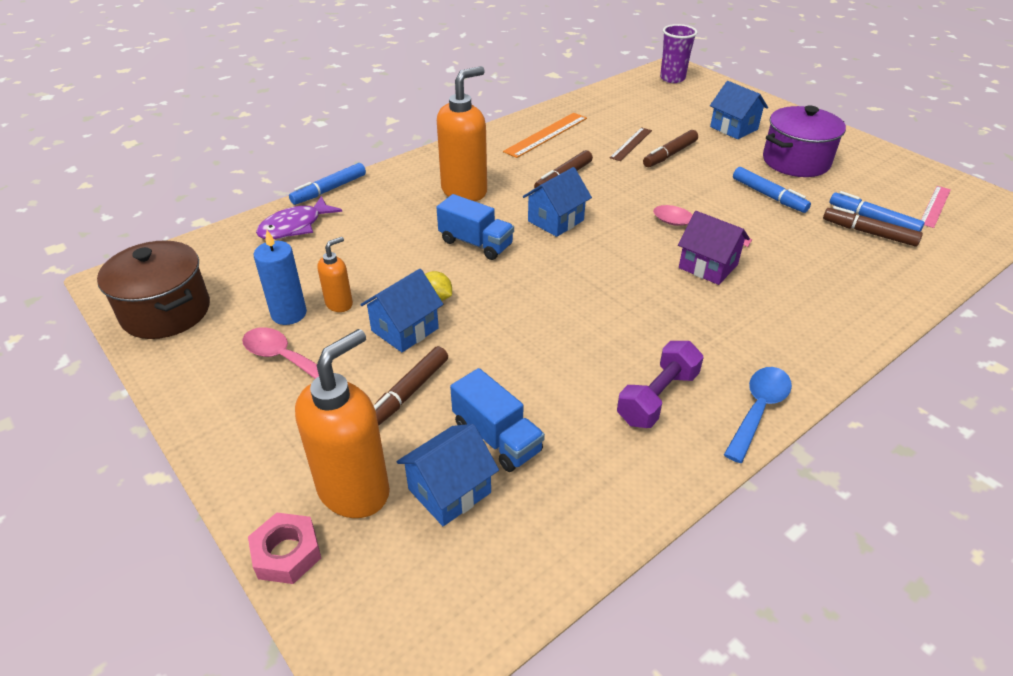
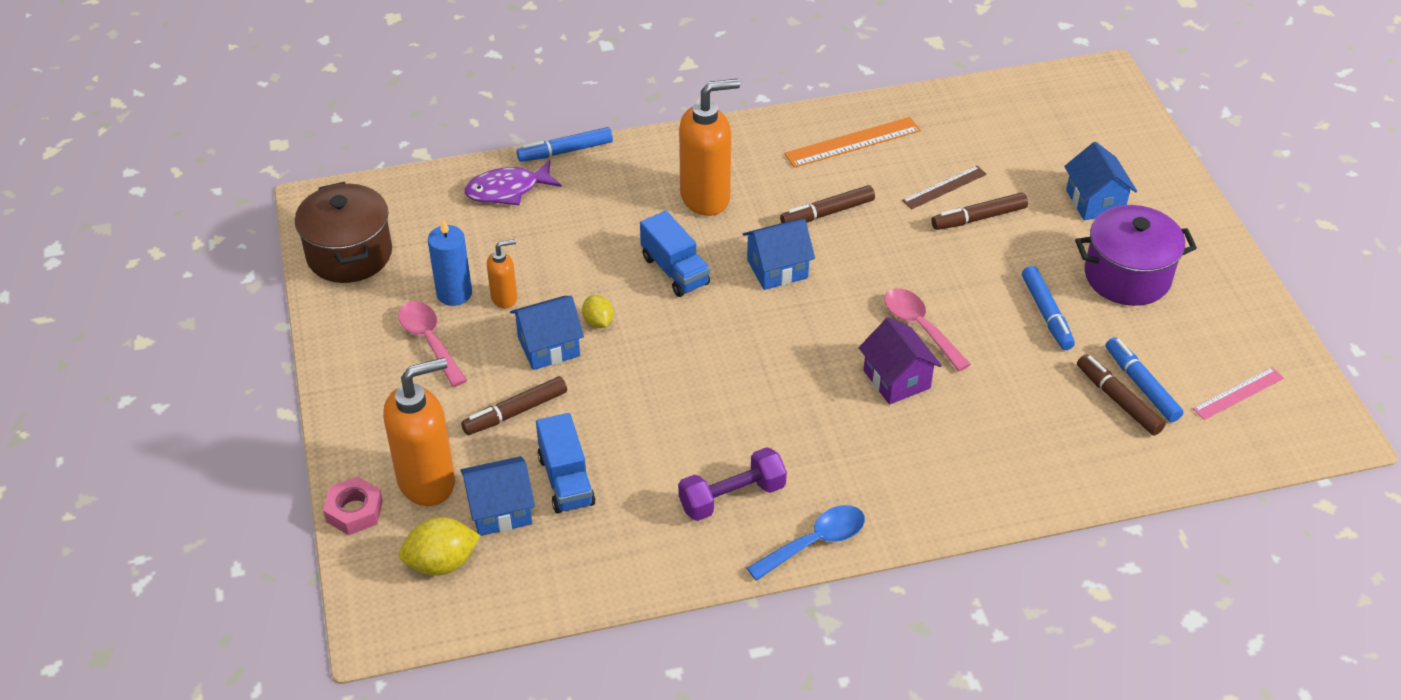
camera: 25 degrees right, 5 degrees up
(419, 572) = (441, 563): none -> yellow lemon
(672, 78) = (1086, 94): purple cup -> none

